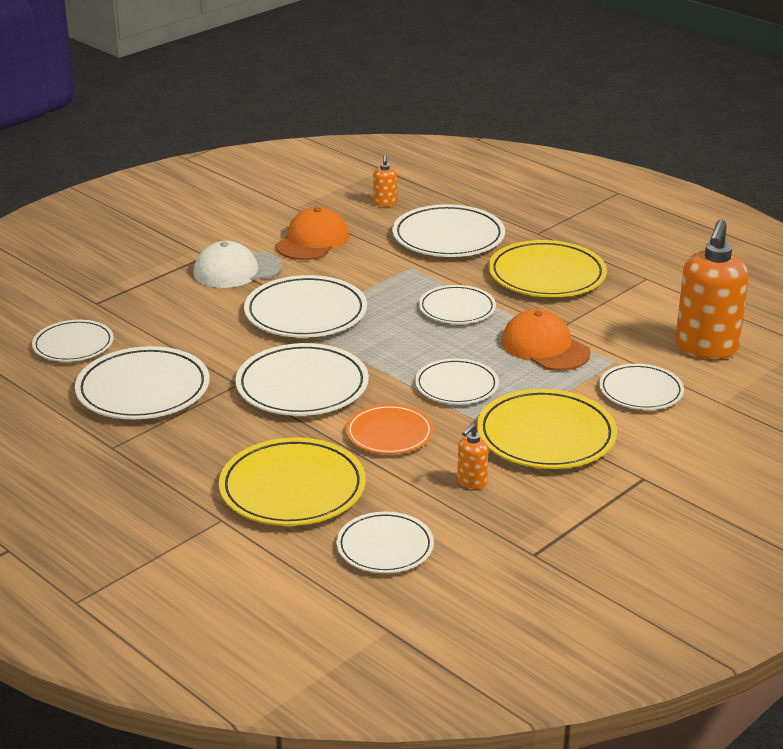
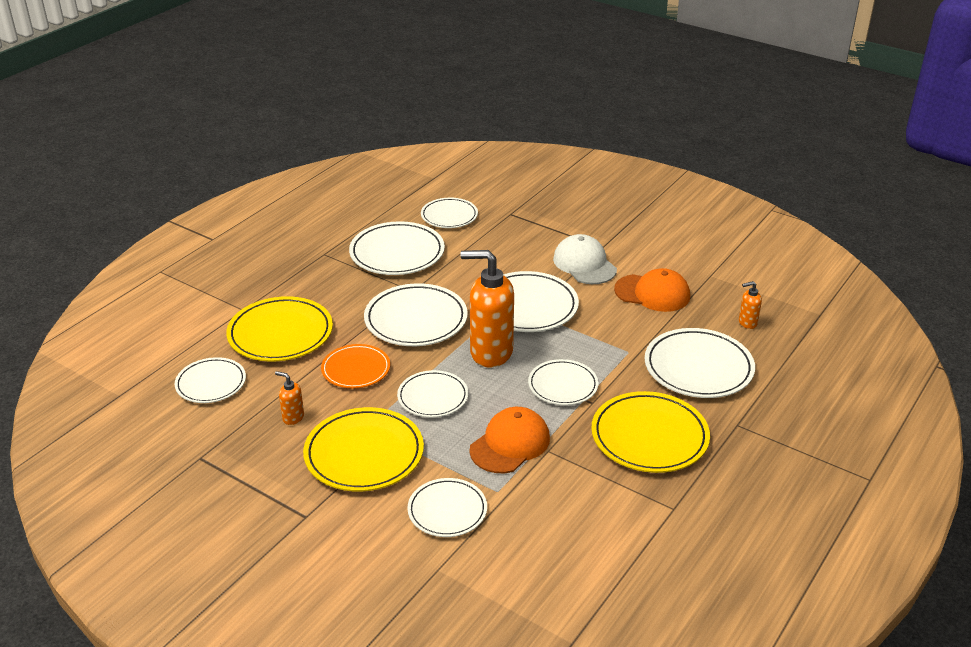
camera: 80 degrees right, 5 degrees up
(706, 348) = (539, 557): orange soap dispenser -> orange soap dispenser (490, 352)

